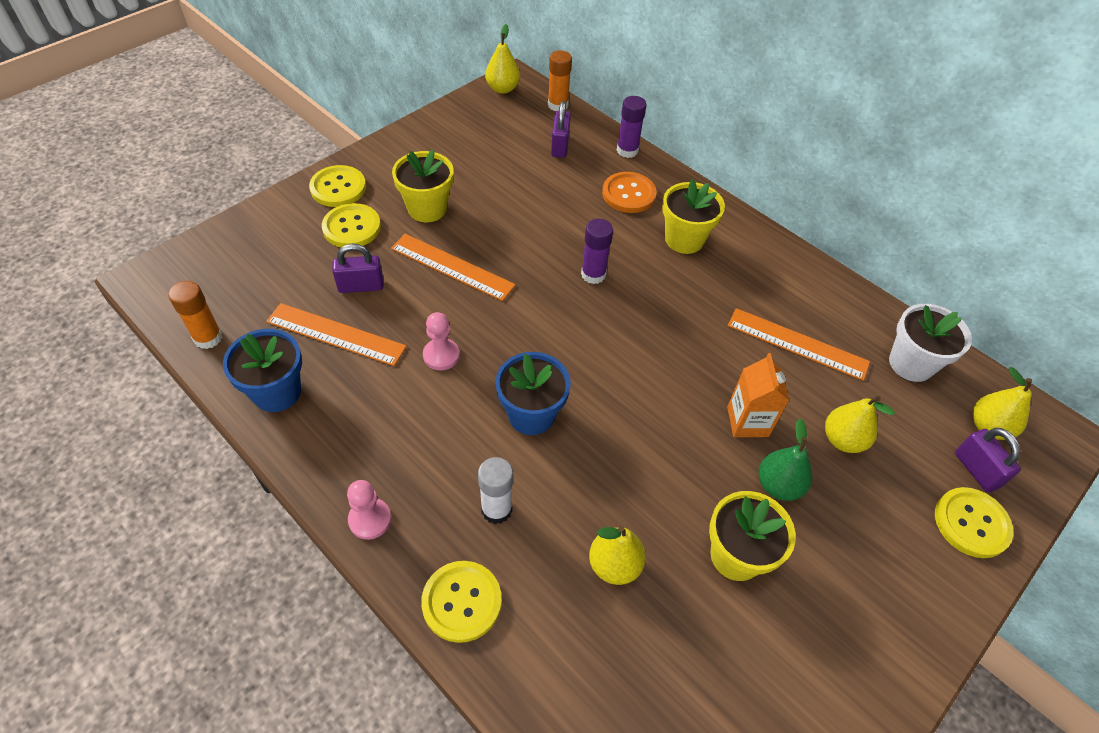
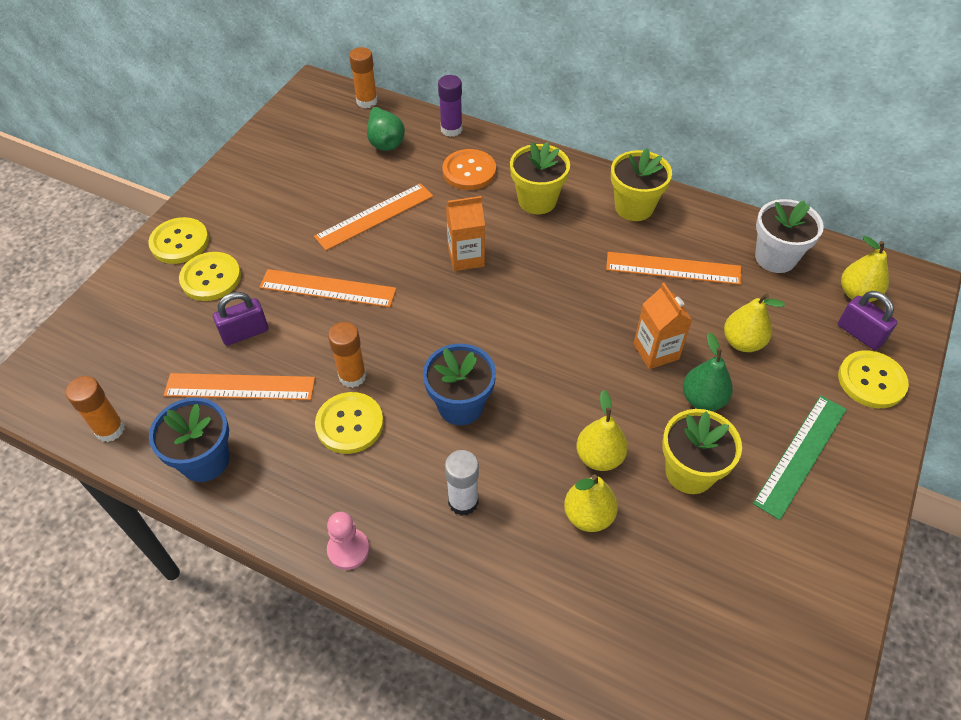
camera: 15 degrees left, 0 degrees up
(427, 209) = (279, 238): yellow flower pot -> yellow flower pot (634, 207)
(441, 355) = (352, 376): pink pawn -> orange glue stick
(462, 602) = (465, 594): yellow button -> yellow button (349, 424)
(502, 89) = (305, 98): yellow pear -> yellow pear (599, 457)
(522, 212) = (374, 216): none -> orange ruler
(560, 146) = (385, 142): purple padlock -> green pear
(593, 274) = (466, 257): purple glue stick -> orange carton
(863, 577) = (800, 455): none -> green ruler

